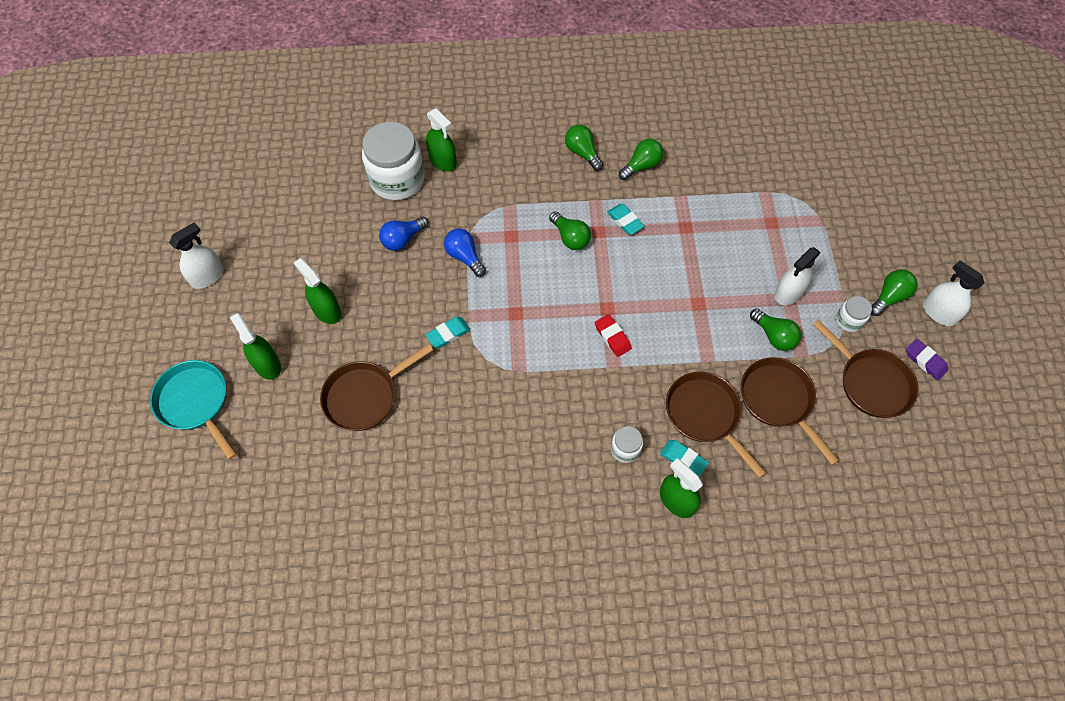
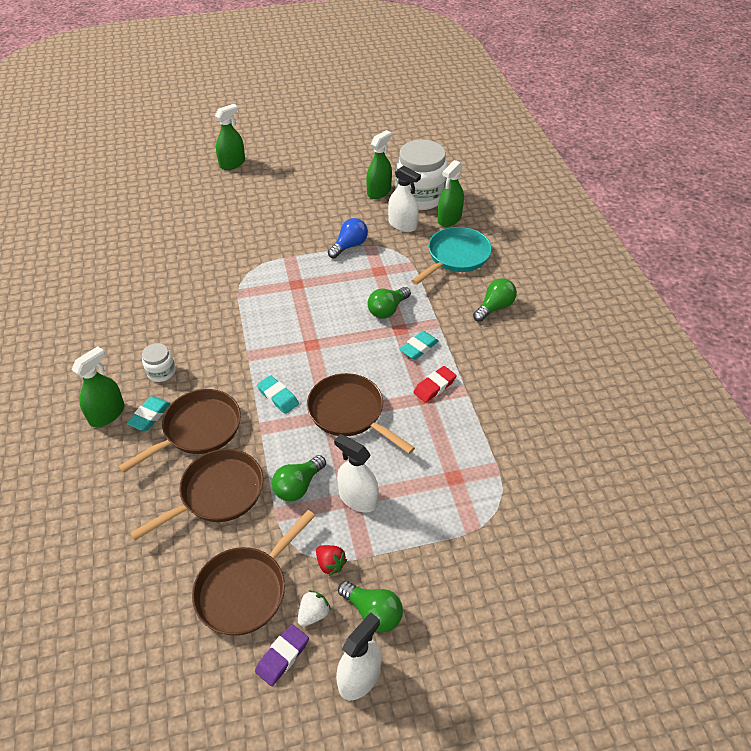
camera: 80 degrees right, 15 degrees down
(196, 403) = (199, 140): turquoise pan -> turquoise pan (455, 257)
(207, 276) = (303, 125): white spray bottle -> white spray bottle (402, 225)
(327, 311) = (282, 182): green spray bottle -> green spray bottle (379, 192)
(365, 396) = (208, 213): brown pan -> brown pan (350, 413)
(403, 239) = (359, 209): blue light bulb -> none
(448, 334) = (270, 247): turquoise eraser -> turquoise eraser (278, 397)
(612, 337) = (280, 351): red eraser -> red eraser (434, 386)
(641, 166) = (495, 354): green light bulb -> none
(849, 320) = (330, 564): white jar -> red strawberry
(891, 337) = (313, 614): none -> white strawberry

